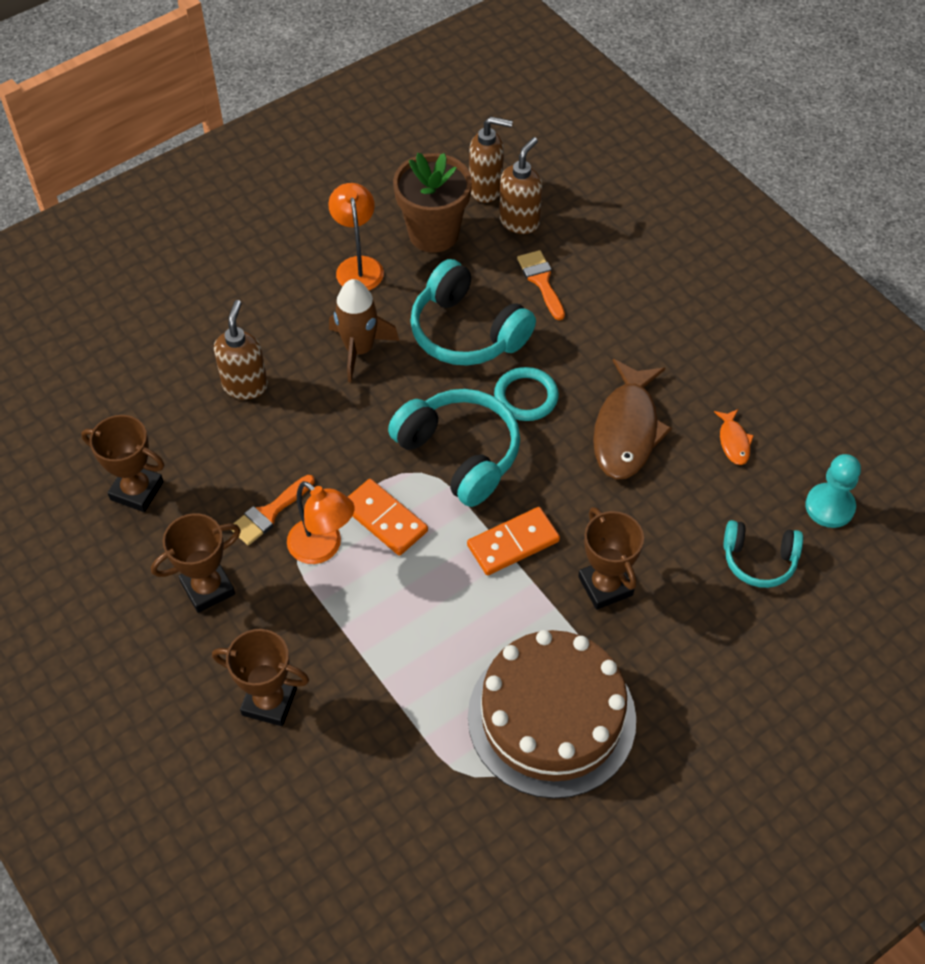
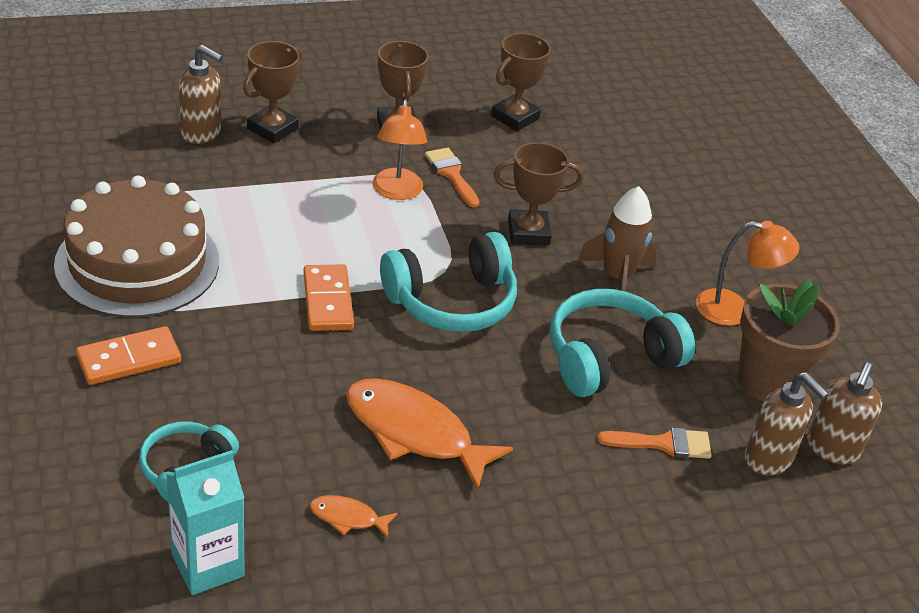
camera: 105 degrees right, 15 degrees down
(245, 385) = (603, 198): brown soap dispenser -> brown soap dispenser (201, 133)
(323, 548) = (397, 192): orange lamp -> orange lamp turned 60 degrees counterclockwise
(384, 519) = (405, 233): orange domino -> orange domino (129, 359)
(526, 397) = (500, 371): turquoise ring -> none
(605, 586) = (239, 343): brown trophy -> brown trophy (528, 232)
(627, 430) = (415, 433): brown fish -> orange fish
(829, 507) = (208, 565): turquoise pawn -> turquoise carton

